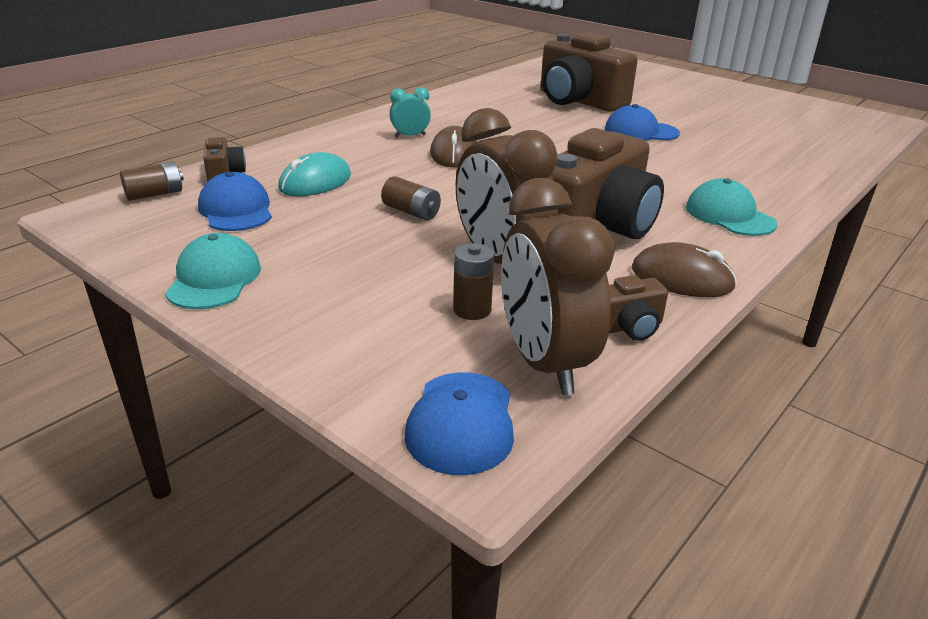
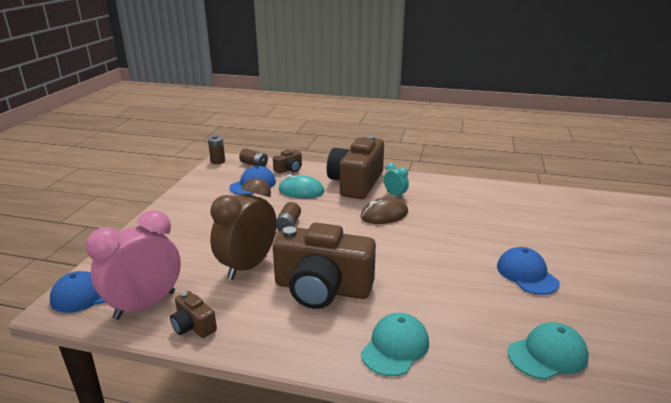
camera: 65 degrees right, 5 degrees down
(214, 279) = (185, 203): turquoise cap -> turquoise cap (547, 354)
(472, 310) = (189, 271): brown battery -> brown battery (218, 161)
(544, 363) = (145, 305): brown clock -> pink clock
(579, 101) = (556, 233): brown camera -> brown camera (356, 183)
(681, 278) = (269, 338): brown mouse -> none

